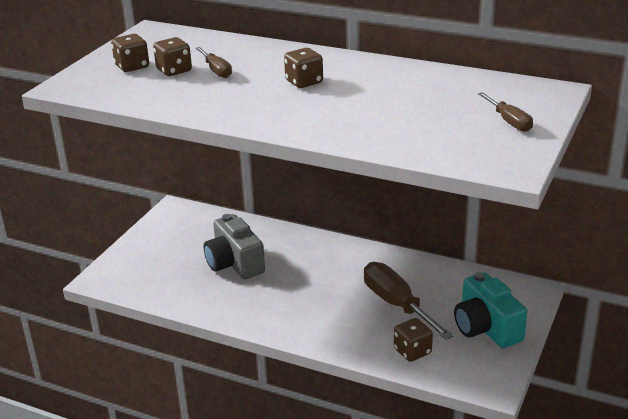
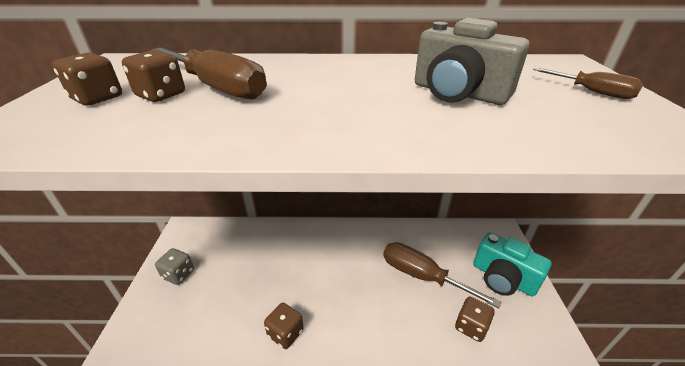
camera: 25 degrees left, 5 degrees up
(157, 245) = (178, 274): none -> grey dice
(216, 71) = (218, 88): brown screwdriver -> brown screwdriver, size x1.85
(234, 263) = (262, 274): grey camera -> grey camera (458, 93)
(304, 82) = (334, 85): brown dice -> brown dice (285, 333)

